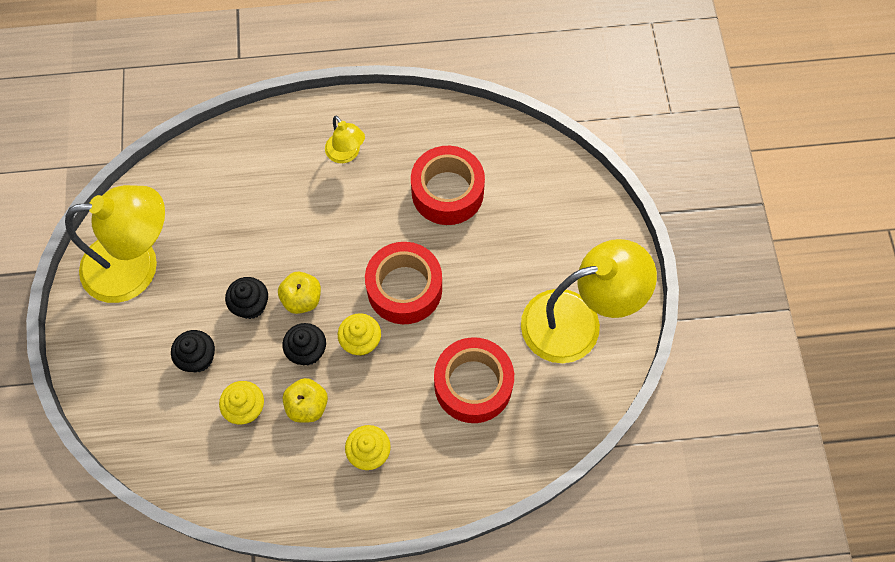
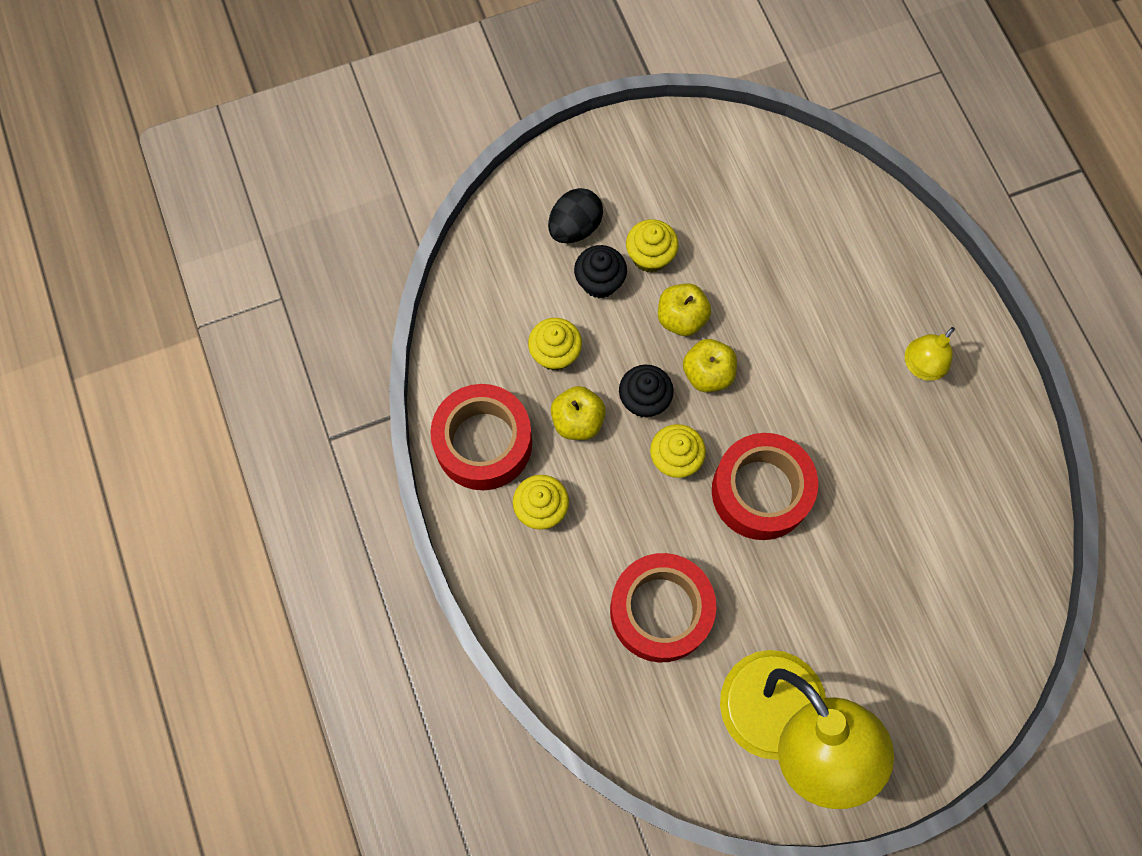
camera: 75 degrees right, 5 degrees up
(136, 266) = (689, 177): yellow lamp -> none
(144, 364) = (575, 227): none -> black egg
(191, 314) = (650, 256): none -> yellow cupcake
(251, 305) = (681, 318): black cupcake -> yellow apple
(447, 192) = (913, 509): red tape -> red tape (483, 443)

